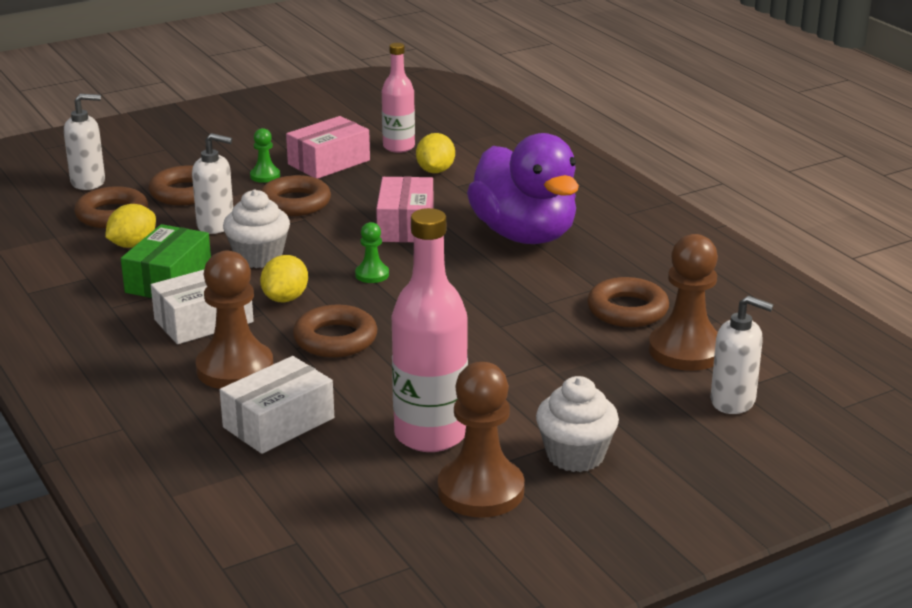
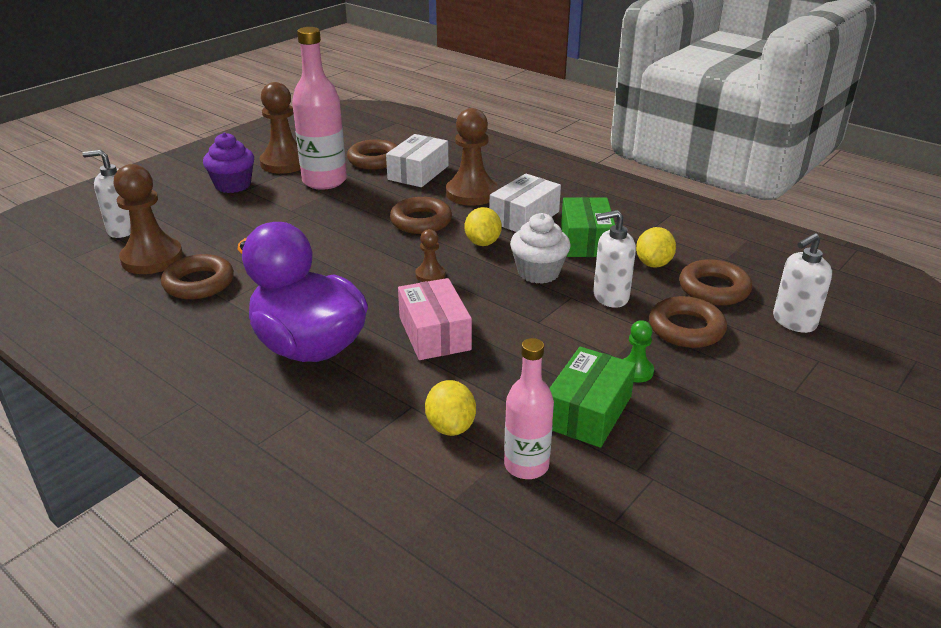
camera: 160 degrees right, 5 degrees up
(295, 203) = (566, 339): brown ring -> brown ring (374, 160)
(329, 162) = (588, 411): pink box -> green box
(372, 275) = (430, 275): green pawn -> brown pawn
(575, 455) = (233, 185): white cupcake -> purple cupcake

